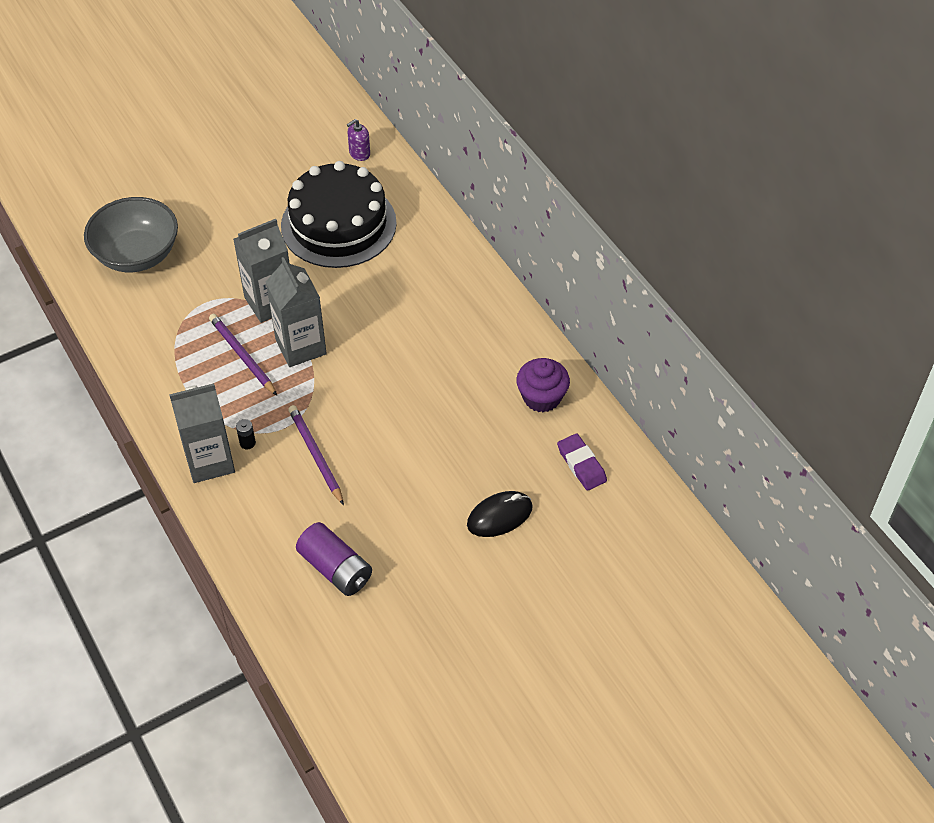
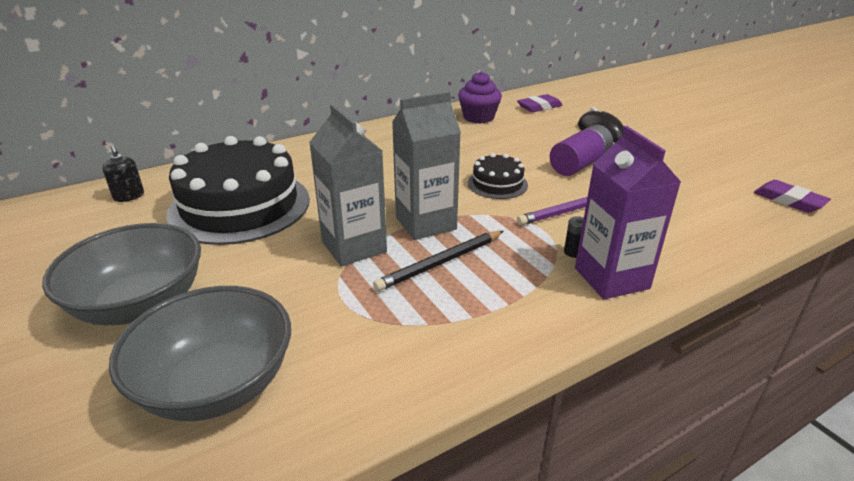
camera: 90 degrees left, 20 degrees down
(210, 461) = (611, 278): grey carton -> purple carton
(214, 202) = (140, 304): none -> grey bowl
(242, 356) = (441, 263): purple pencil -> black pencil
(320, 645) = (789, 200): none -> purple eraser
(335, 569) = (701, 195): purple battery -> purple battery (579, 164)
(359, 153) = (129, 196): purple soap dispenser -> black soap dispenser
(369, 402) = (497, 184): none -> black cake

